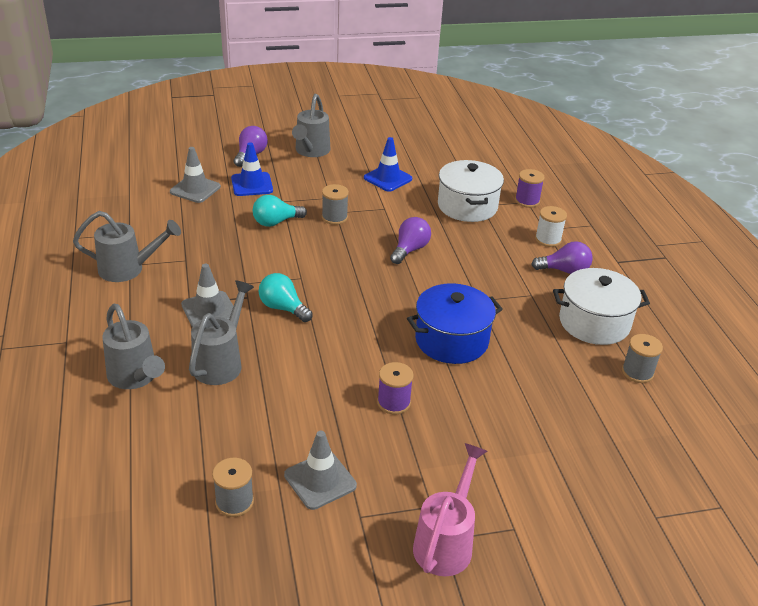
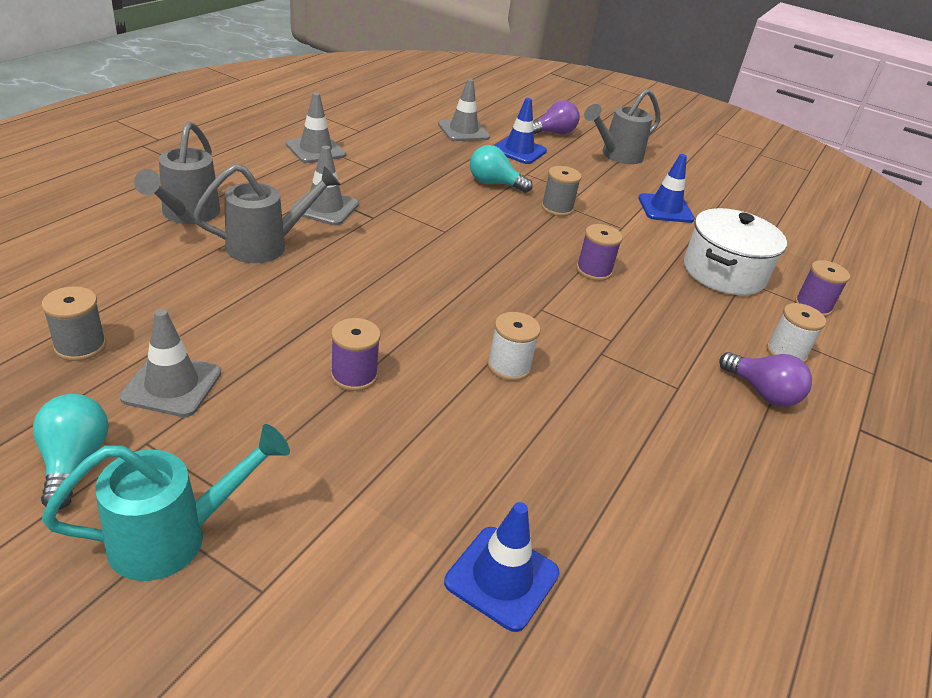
camera: 40 degrees right, 0 degrees up
(128, 269) = (316, 150): grey watering can -> grey traffic cone
(283, 308) = (388, 242): turquoise light bulb -> turquoise light bulb (74, 462)
(410, 250) = (594, 271): purple light bulb -> purple spool
(446, 542) = (173, 537): pink watering can -> turquoise watering can
(451, 340) = (509, 366): blue pot -> white spool
(584, 443) = (502, 577): none -> blue traffic cone
(594, 322) = (723, 466): white pot -> none
(637, 372) = (705, 560): grey spool -> none

